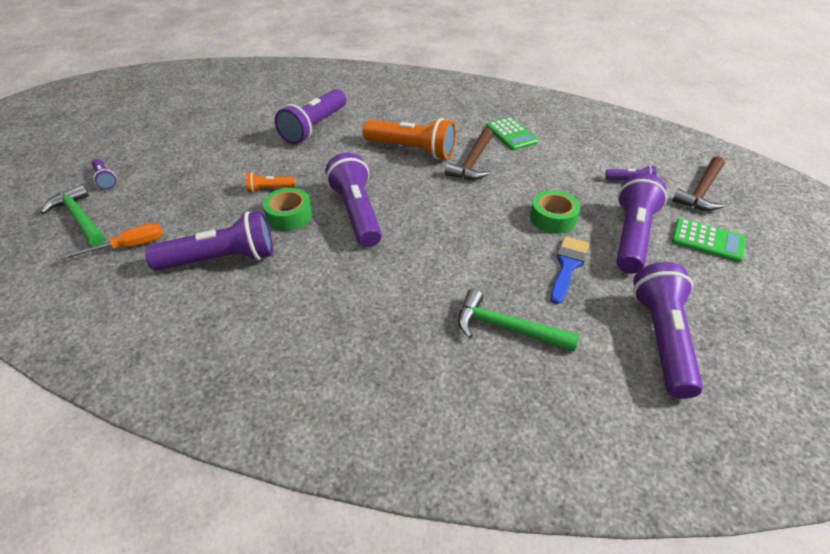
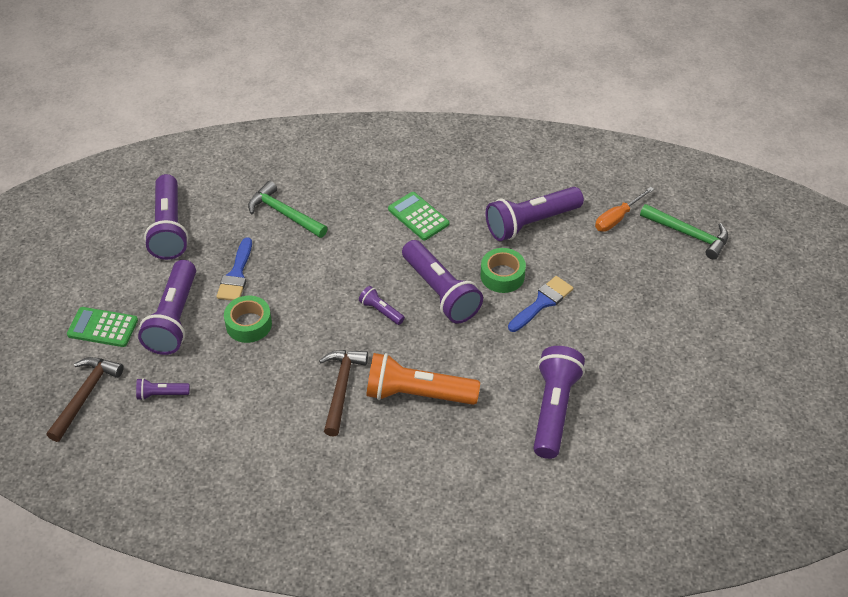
camera: 165 degrees right, 5 degrees up
(105, 179) = (715, 280): purple flashlight -> purple flashlight (381, 311)
(269, 189) = (542, 302): orange flashlight -> blue brush
(506, 328) = (284, 214): green hammer -> green hammer turned 150 degrees counterclockwise
(511, 134) = (301, 451): green calculator -> green calculator (418, 216)

